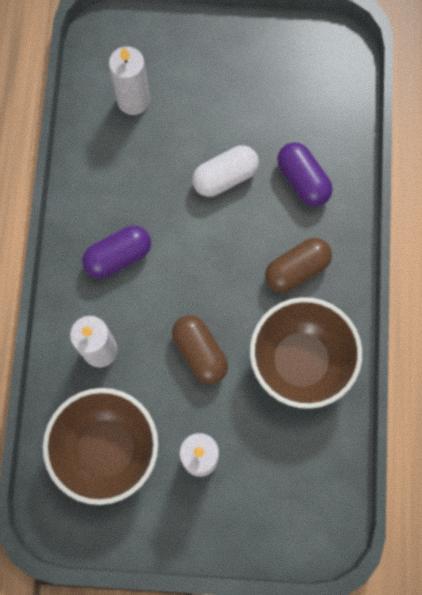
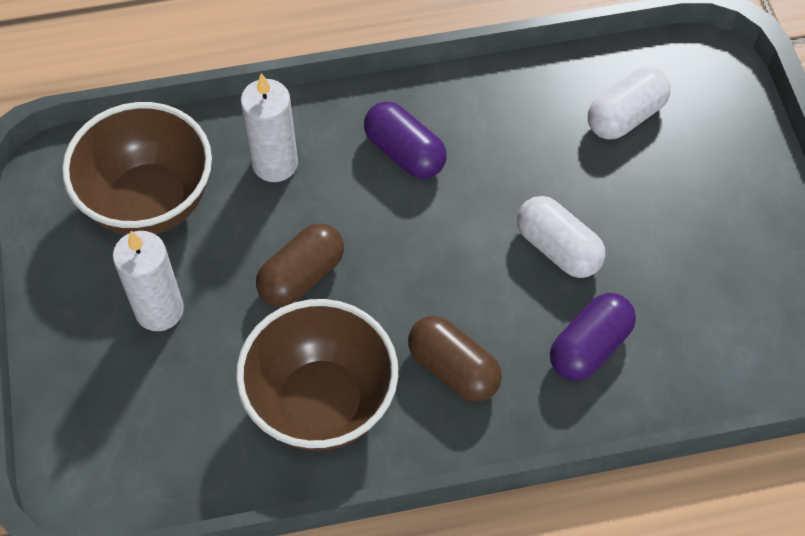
camera: 75 degrees right, 15 degrees down
(133, 100) = (625, 116): white candle -> white capsule

